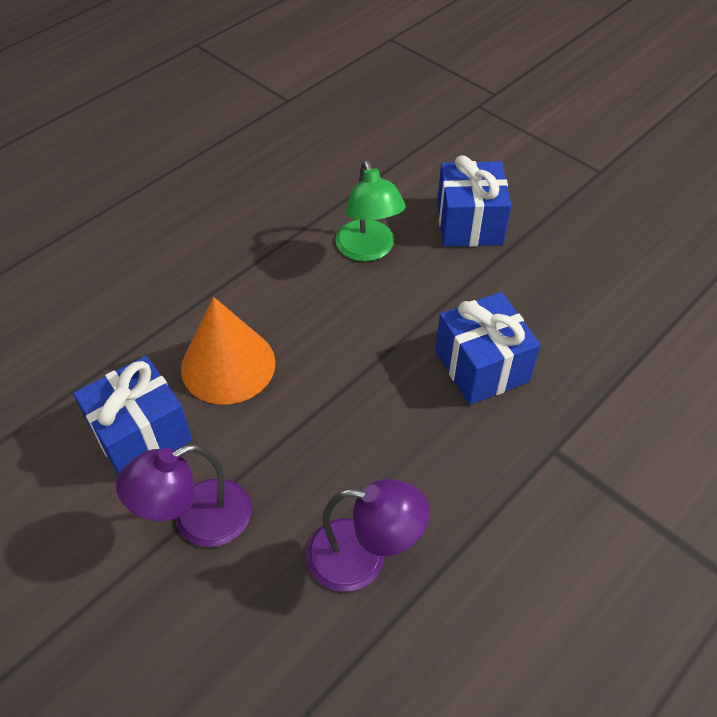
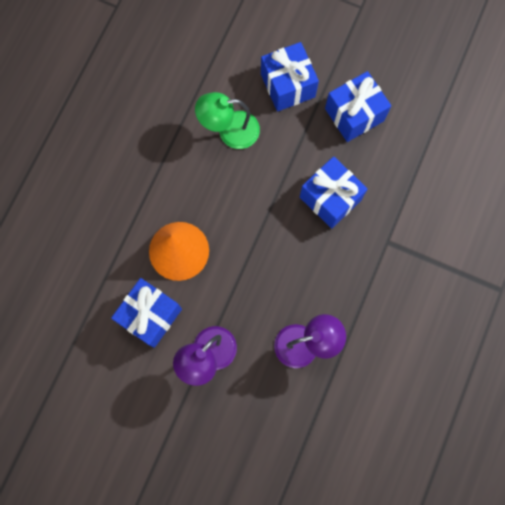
camera: 20 degrees left, 25 degrees up
(368, 250) = (230, 131): green lamp -> green lamp turned 120 degrees clockwise
(553, 278) = (354, 114): none -> blue gift

